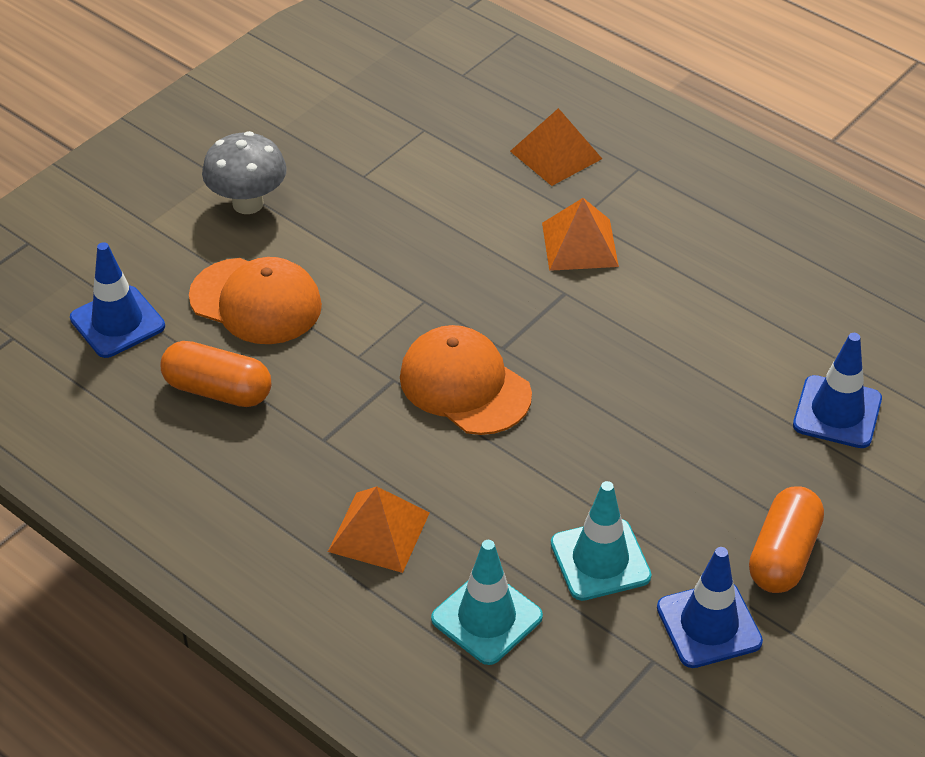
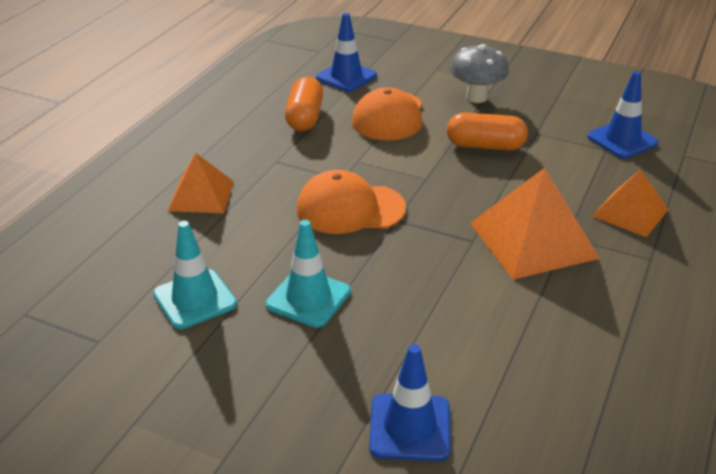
camera: 75 degrees right, 10 degrees down
(464, 385) = (350, 209): orange cap -> orange cap turned 120 degrees counterclockwise
(486, 618) = (132, 253): turquoise traffic cone -> turquoise traffic cone (308, 298)
(580, 244) = (533, 240): orange pyramid -> orange pyramid, size x1.60
(709, 625) = (136, 369): blue traffic cone -> blue traffic cone (622, 140)
(783, 555) = (220, 407): orange capsule -> orange capsule (485, 146)

